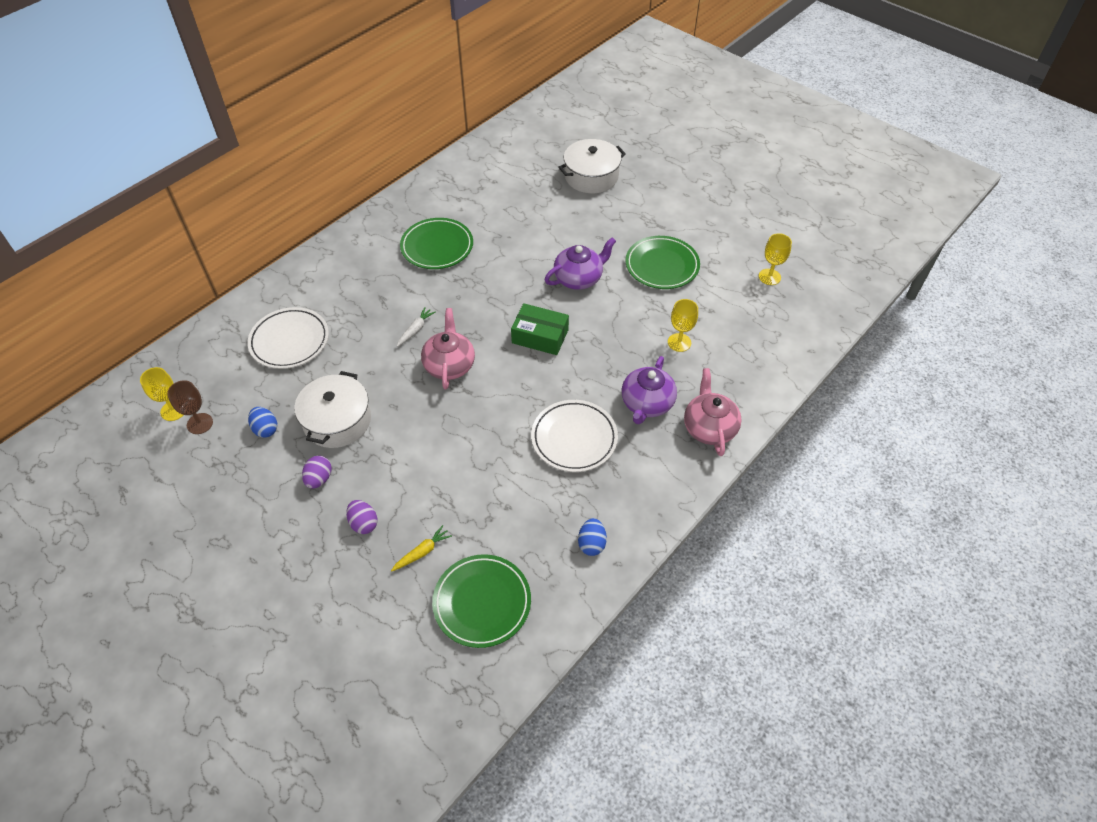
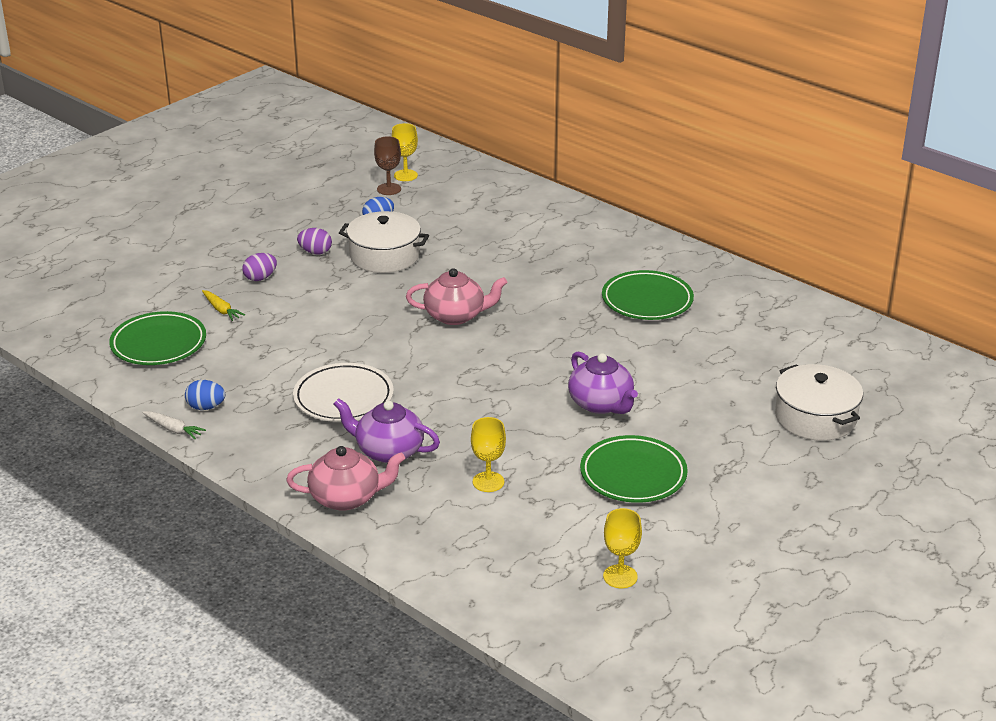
camera: 90 degrees right, 20 degrees down
(289, 341) = (492, 222): white plate -> none
(415, 330) = (509, 293): white carrot -> white carrot (173, 429)
(540, 336) = (499, 374): green box -> none

